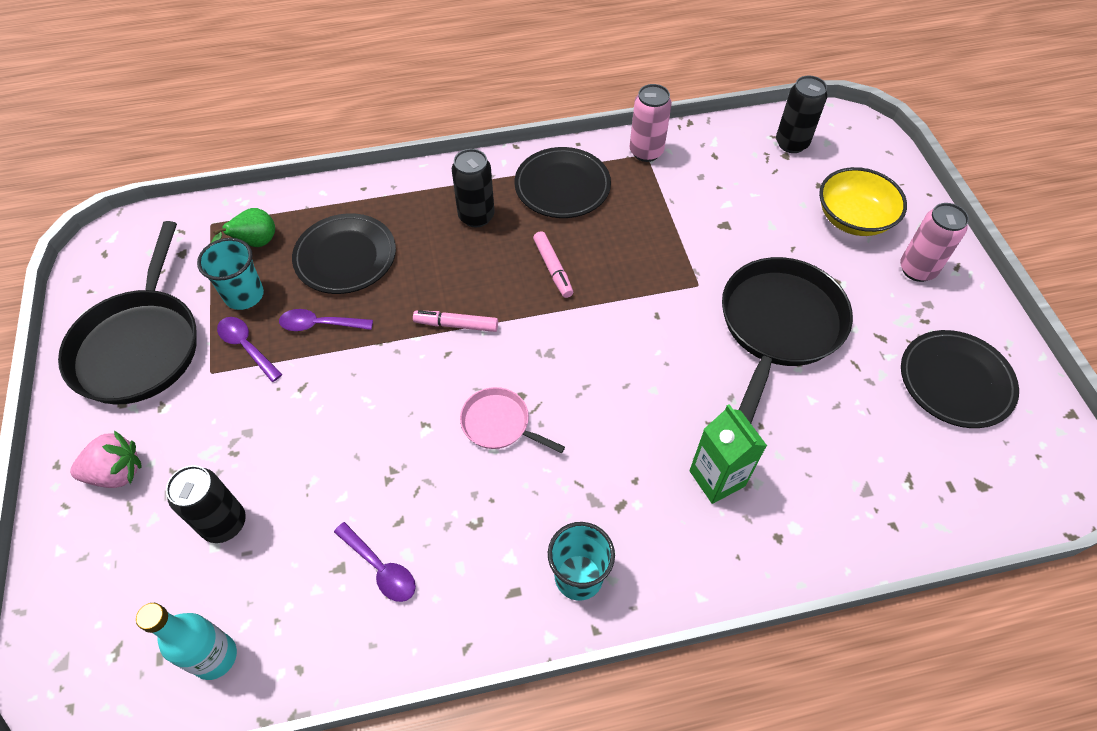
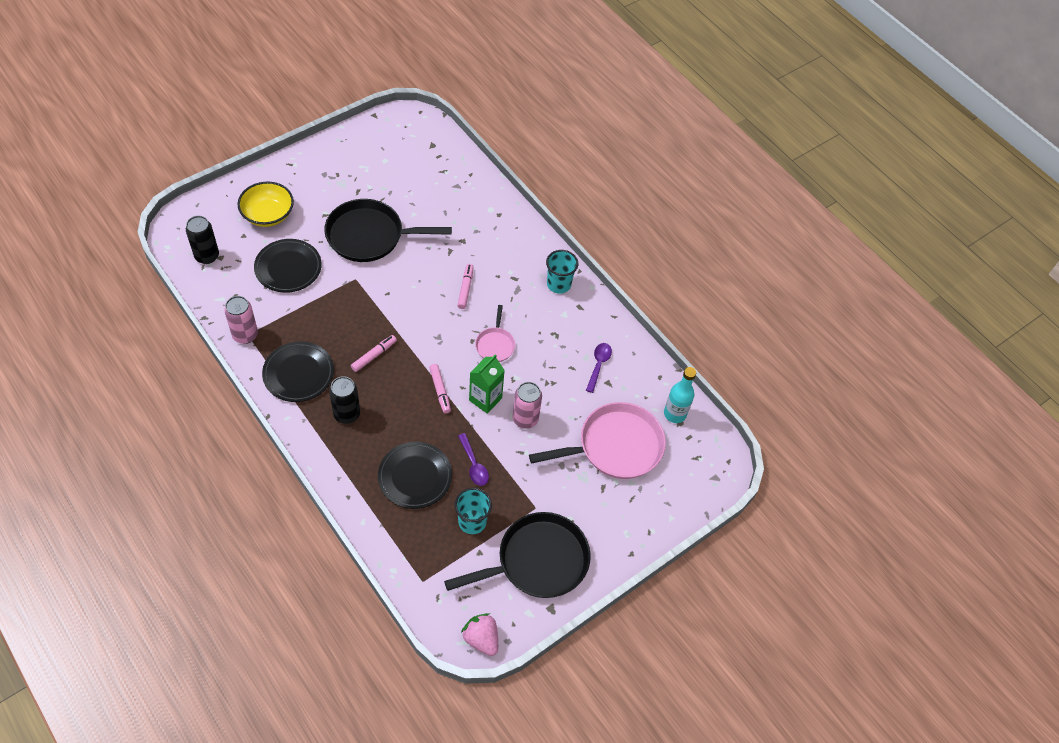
camera: 120 degrees left, 0 degrees up
(117, 473) = (618, 517): pink strawberry -> pink strawberry (481, 639)
(224, 523) = (615, 446): black can -> pink pan
(247, 346) = (508, 497): purple spoon -> none
(255, 244) = (428, 540): green pear -> none
(626, 421) = (465, 289): none -> pink marker
(717, 478) = (479, 243): green carton -> green carton (485, 399)
(917, 269) = (299, 181): pink can -> pink can (525, 419)
(955, 381) = (374, 159): black plate -> black plate (288, 268)

